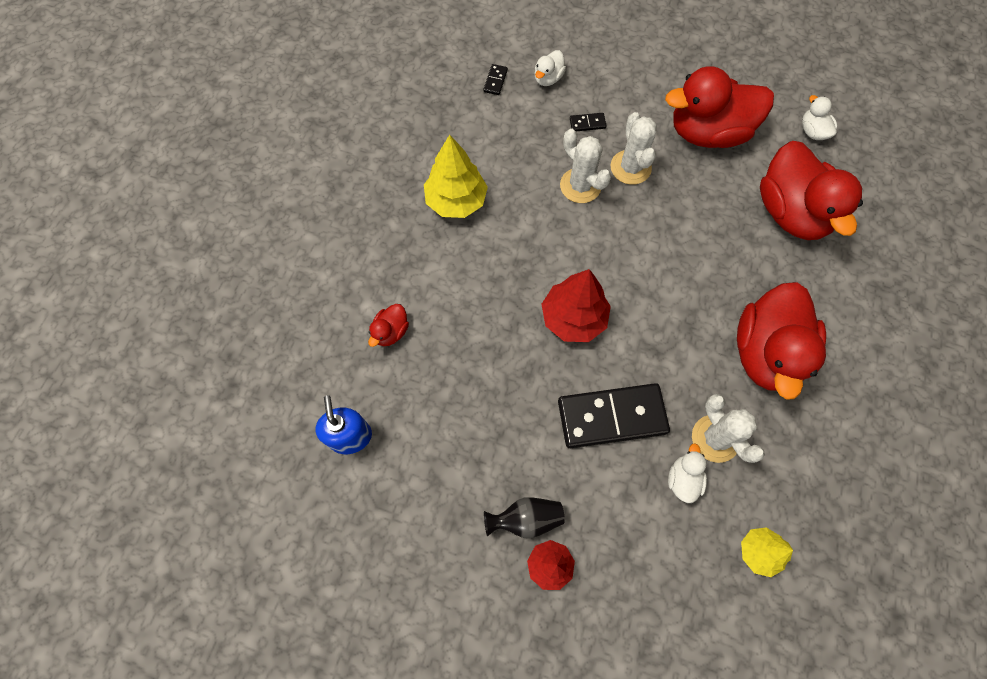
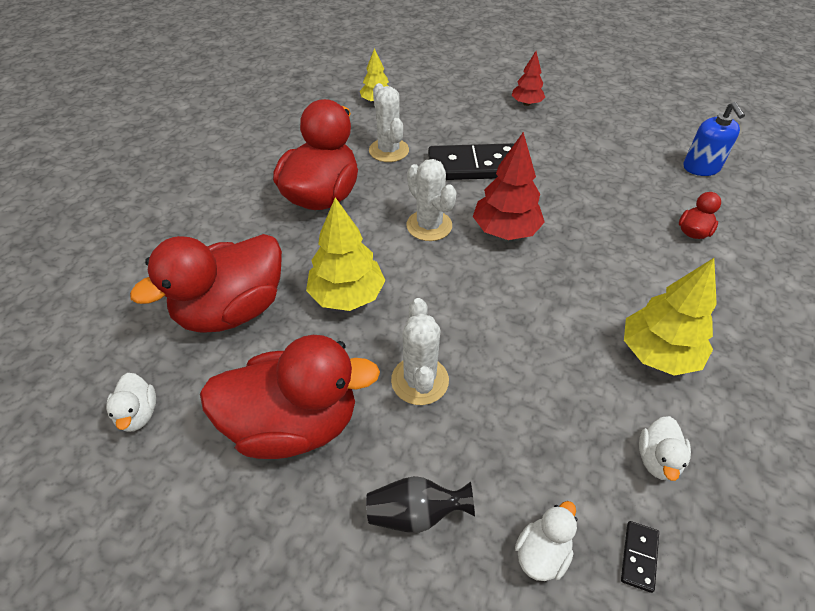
camera: 175 degrees left, 20 degrees down
(526, 519) = (545, 122): black vase -> black vase (416, 513)
(580, 186) = (492, 361): white cactus -> white cactus (429, 226)
(587, 123) = (476, 455): black domino -> none
(683, 479) = (421, 133): white duck -> white duck (657, 459)
(703, 233) = (347, 295): none -> yellow tree
(790, 212) = (232, 310): red duck -> red duck turned 120 degrees counterclockwise

